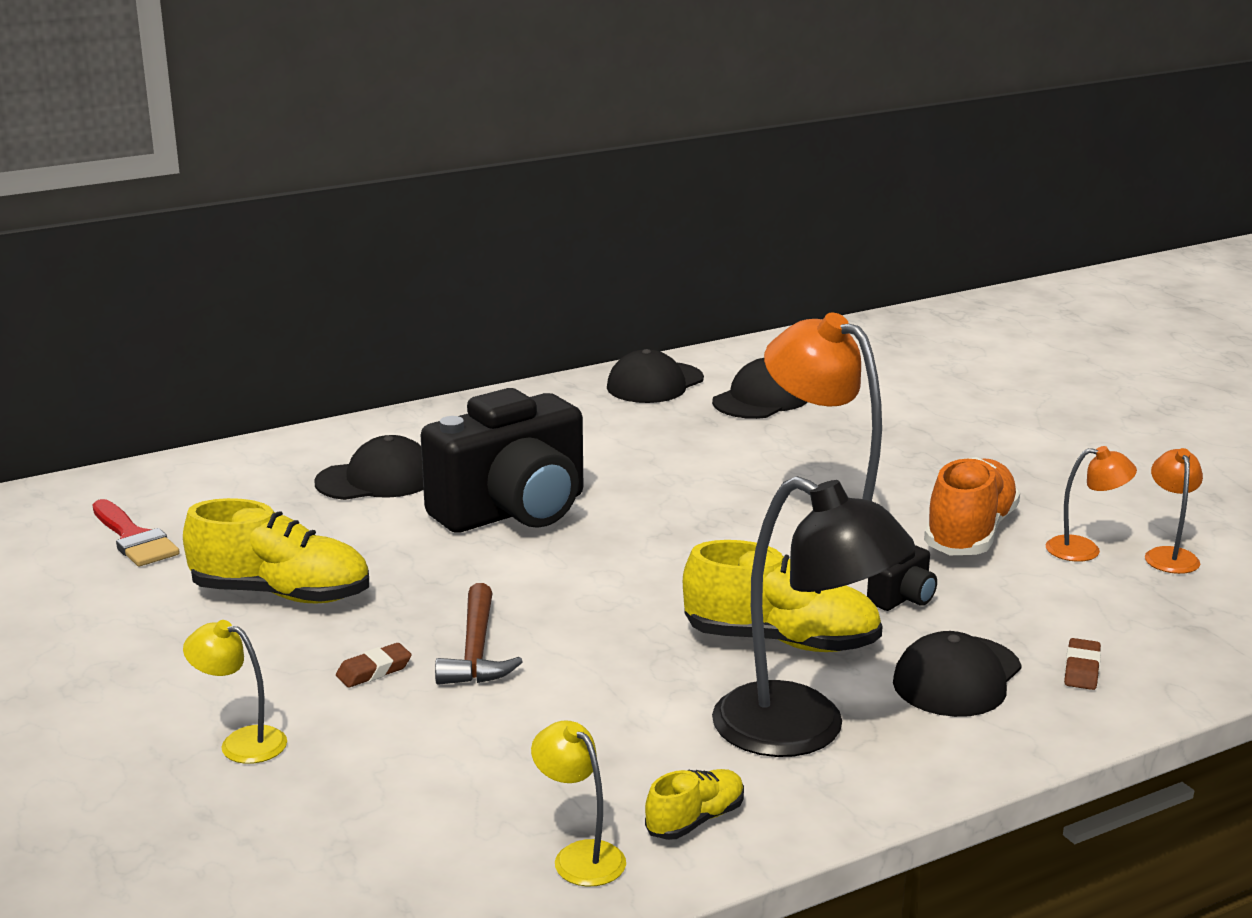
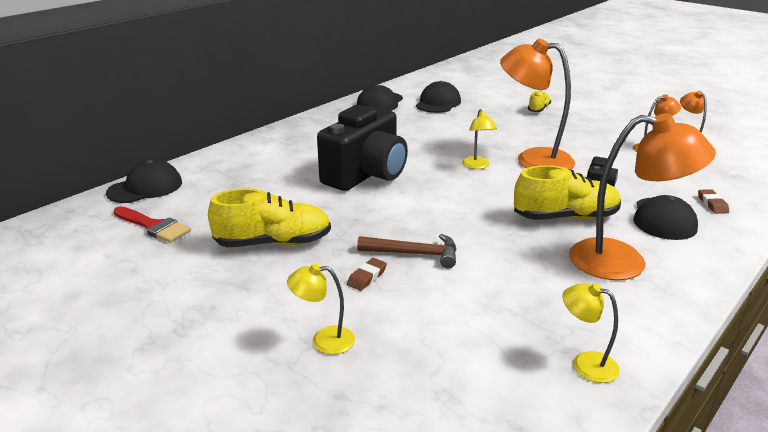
camera: 20 degrees left, 5 degrees up
(376, 479) = (275, 170): black cap -> black cap (145, 188)
(476, 651) = (415, 254): brown hammer -> brown hammer turned 60 degrees counterclockwise
(695, 820) = (623, 326): yellow shoe -> yellow shoe (538, 109)
(717, 528) = (477, 166): none -> yellow lamp
(803, 731) = (624, 262): black lamp -> orange lamp
(970, 533) = (595, 149): orange shoe -> none

